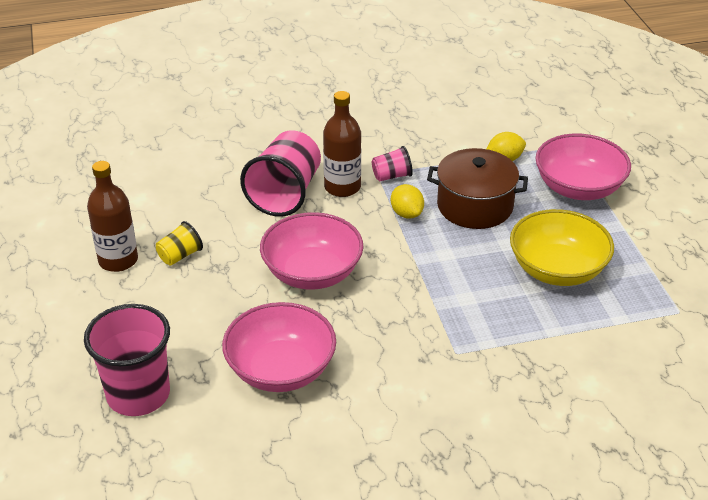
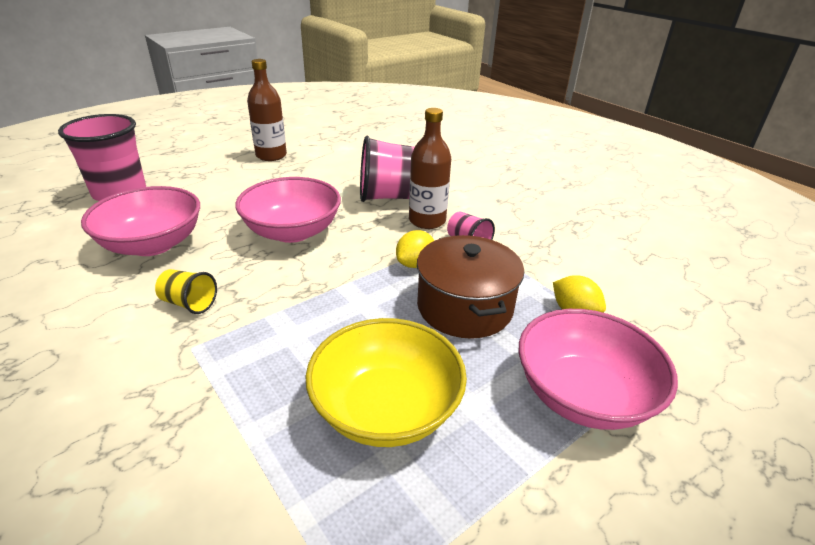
camera: 65 degrees right, 5 degrees down
(180, 256) = (287, 174): yellow cup -> yellow cup (189, 303)

